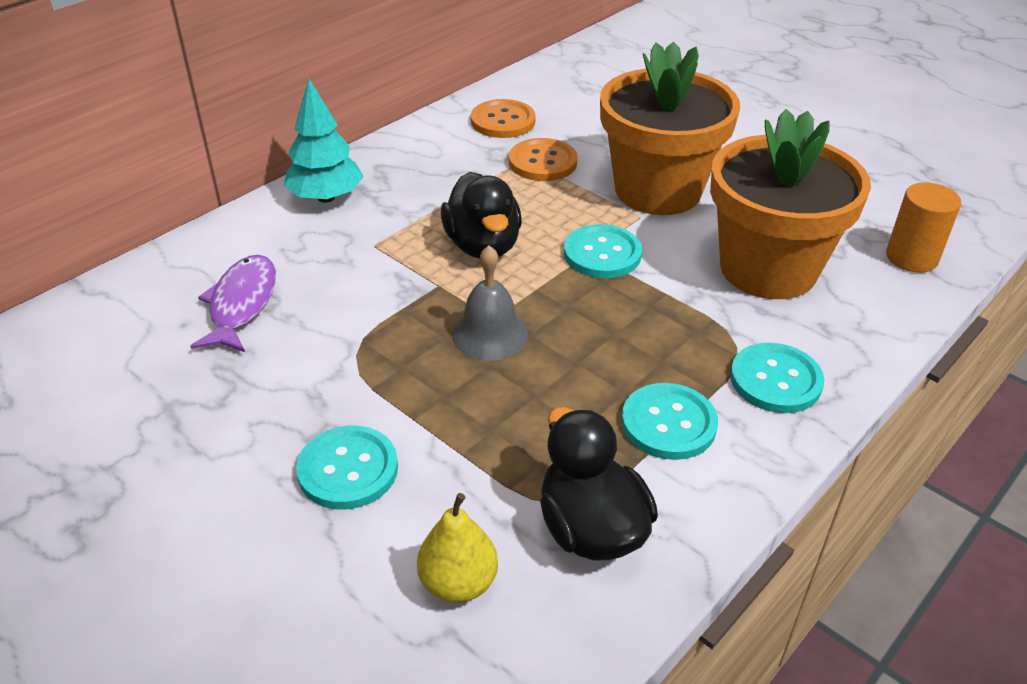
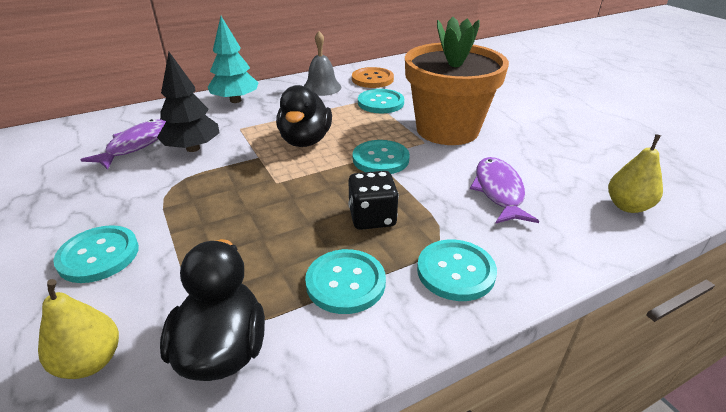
camera: 20 degrees right, 5 degrees down
(333, 291) = (193, 148): none -> black tree
(490, 334) = (266, 192): grey bell -> grey bell (322, 87)
(542, 162) = (380, 103): orange button -> turquoise button
(645, 338) = (372, 217): none -> black dice
(768, 269) = (499, 191): orange flower pot -> purple fish
(911, 257) = (627, 206): orange cylinder -> yellow pear

